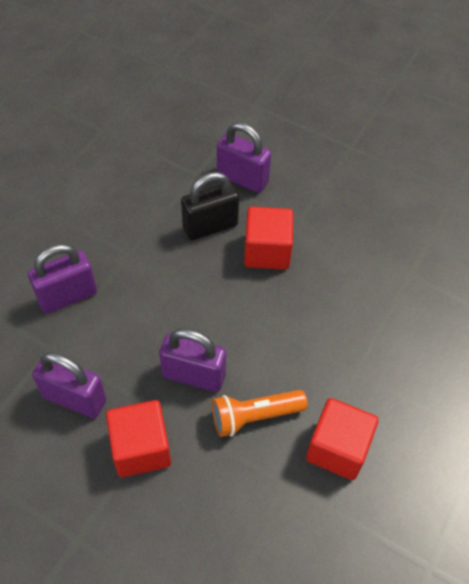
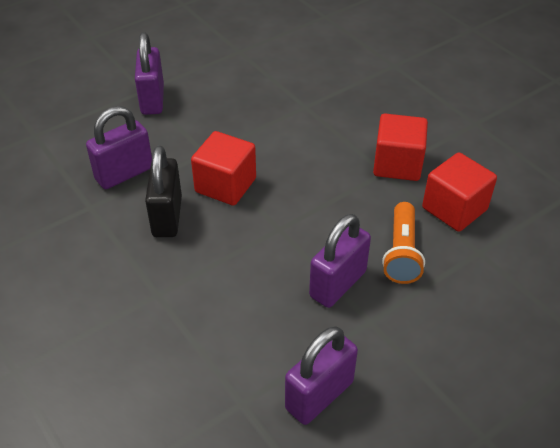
camera: 65 degrees left, 10 degrees down
(68, 296) = (180, 367): purple padlock -> purple padlock (152, 99)
(141, 448) = (402, 351): red cube -> red cube (397, 164)

